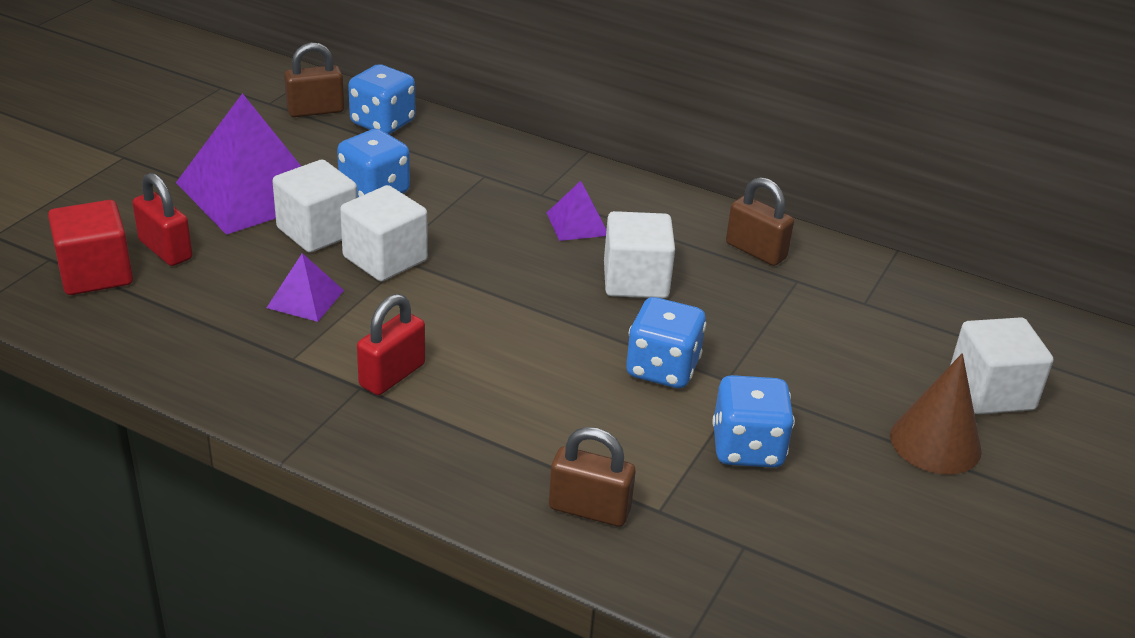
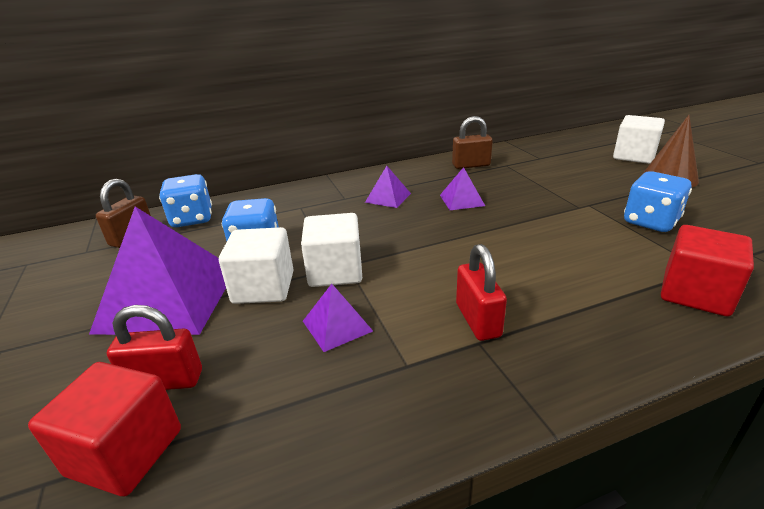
camera: 45 degrees left, 5 degrees down
(589, 509) = (695, 293): brown padlock -> red cube
(635, 280) = (462, 200): white cube -> purple pyramid
(662, 369) = (555, 220): blue dice -> none

